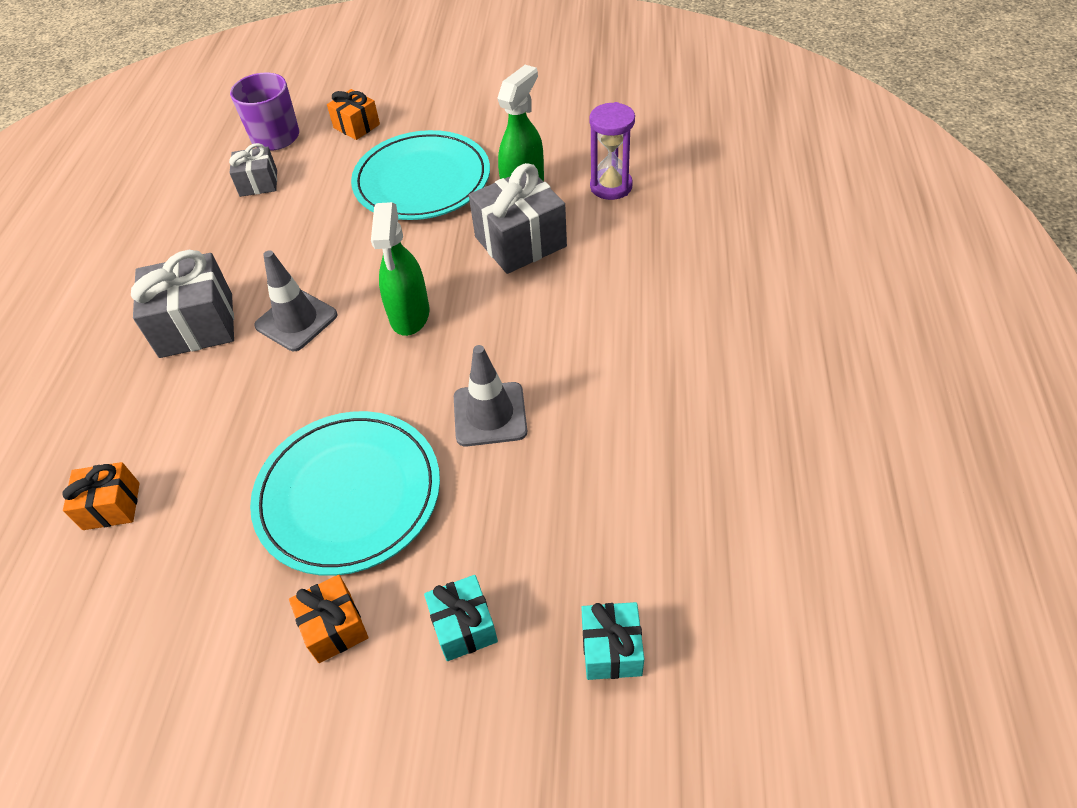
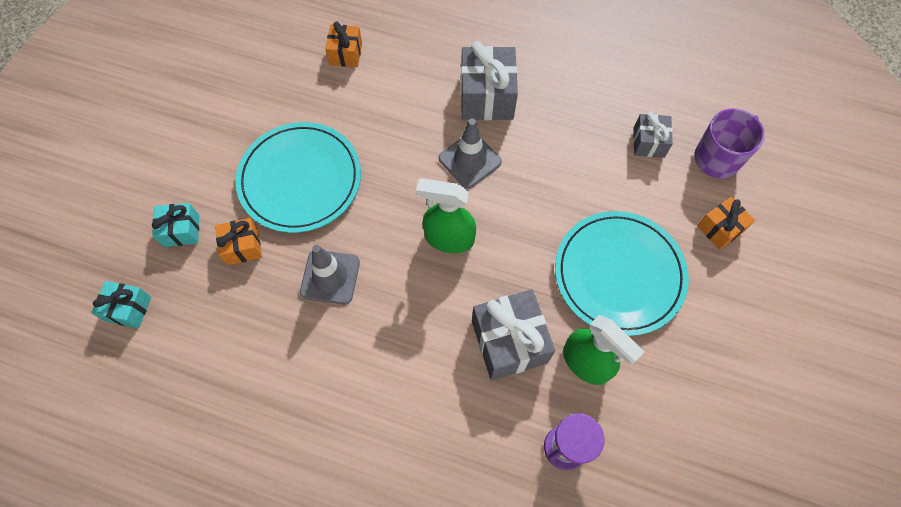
camera: 100 degrees right, 15 degrees up
(334, 627) = (213, 163): orange gift -> orange gift (242, 247)

